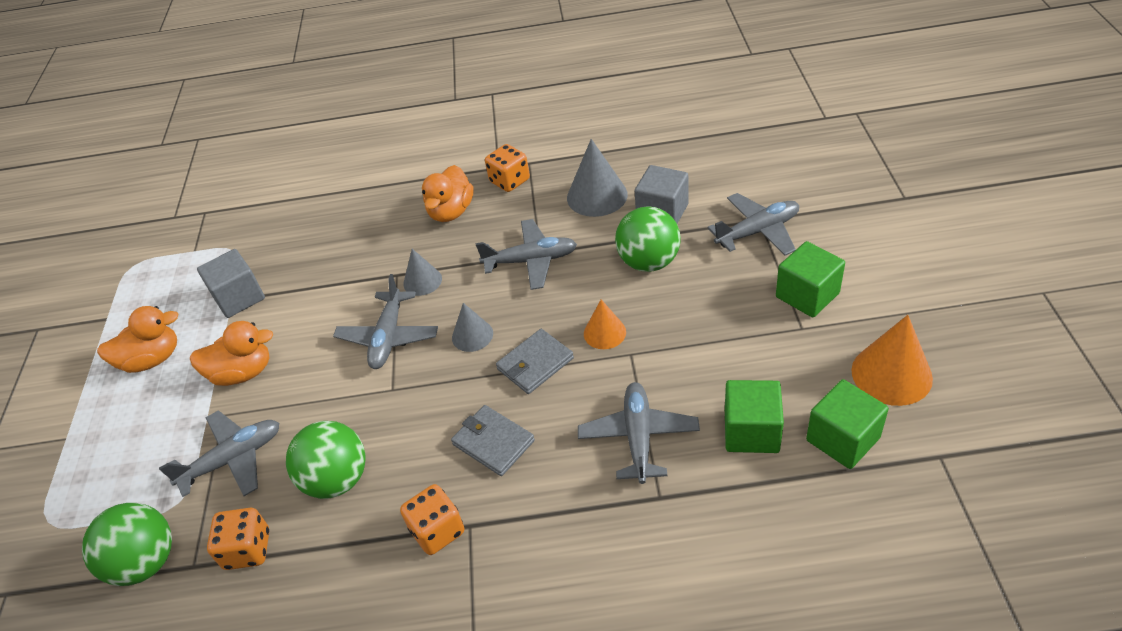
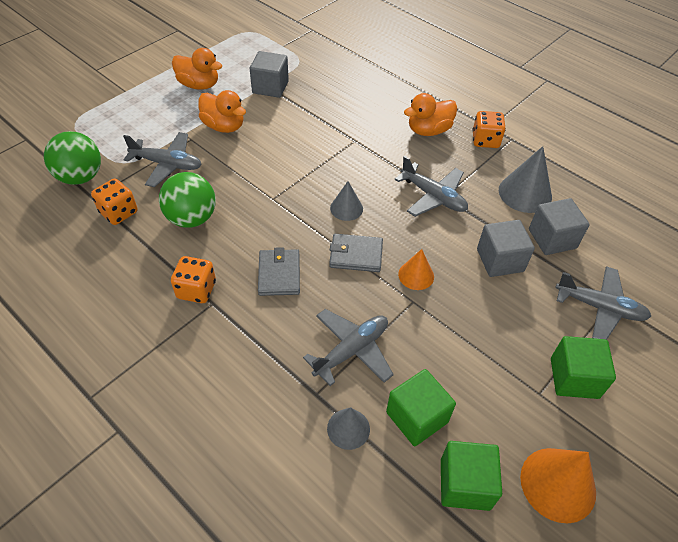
camera: 40 degrees right, 5 degrees up
(388, 337) = (306, 170): grey plane -> none
(422, 281) = (362, 156): grey cone -> grey cone (348, 428)
(648, 262) = (500, 260): green ball -> grey cube

